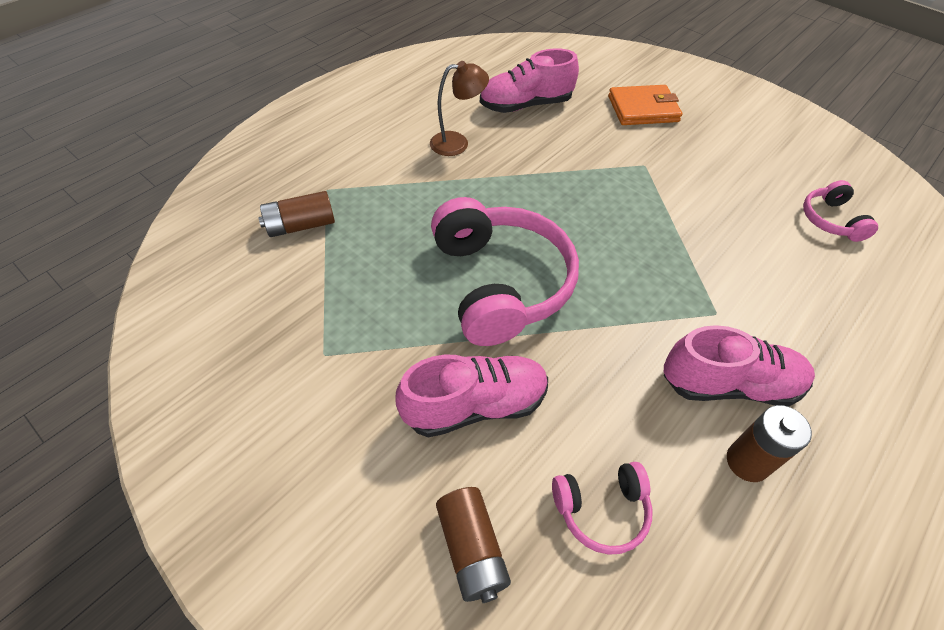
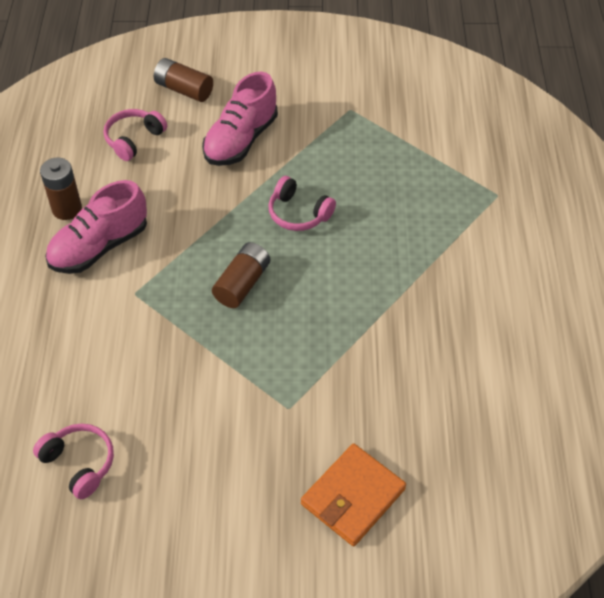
camera: 140 degrees right, 0 degrees up
(301, 225) = (472, 160): brown battery -> brown battery (242, 283)
(457, 143) = (467, 308): brown lamp -> none
(500, 283) = (298, 213): pink headphones -> pink headphones, size x0.48
(525, 105) = (466, 404): pink shoe -> none

